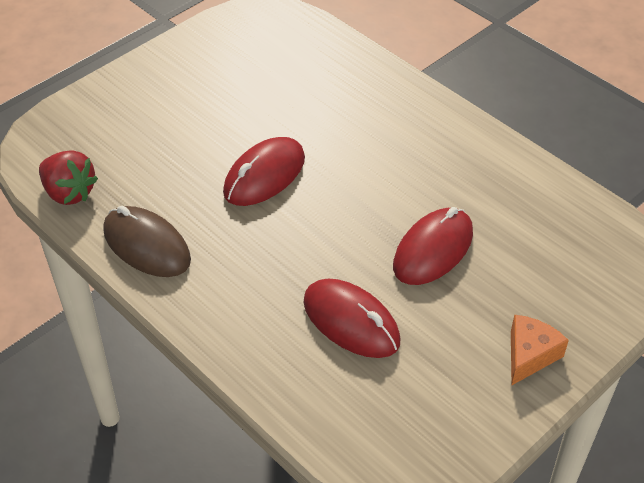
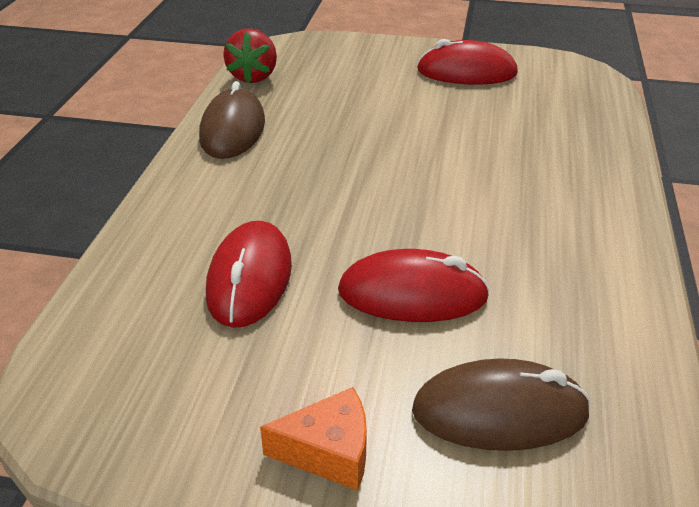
camera: 55 degrees right, 10 degrees down
(264, 175) = (384, 150): red mouse -> red mouse (466, 72)
(553, 268) = (500, 412): none -> brown mouse

